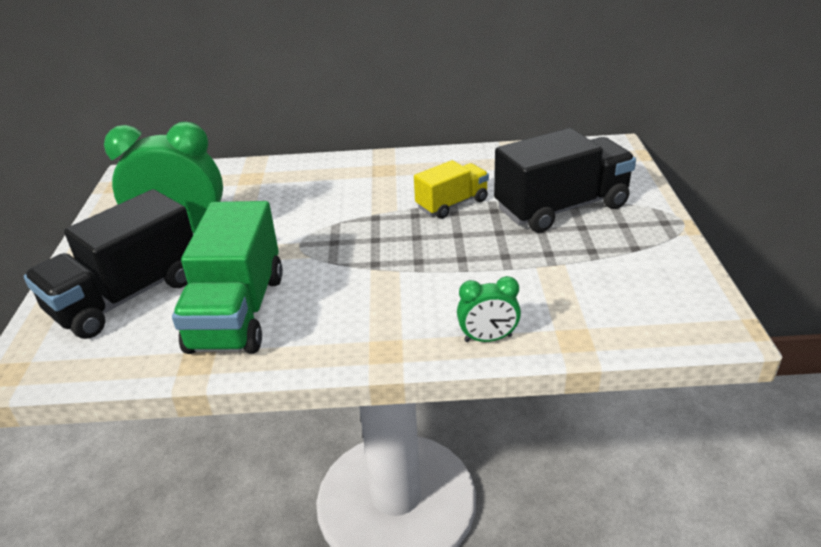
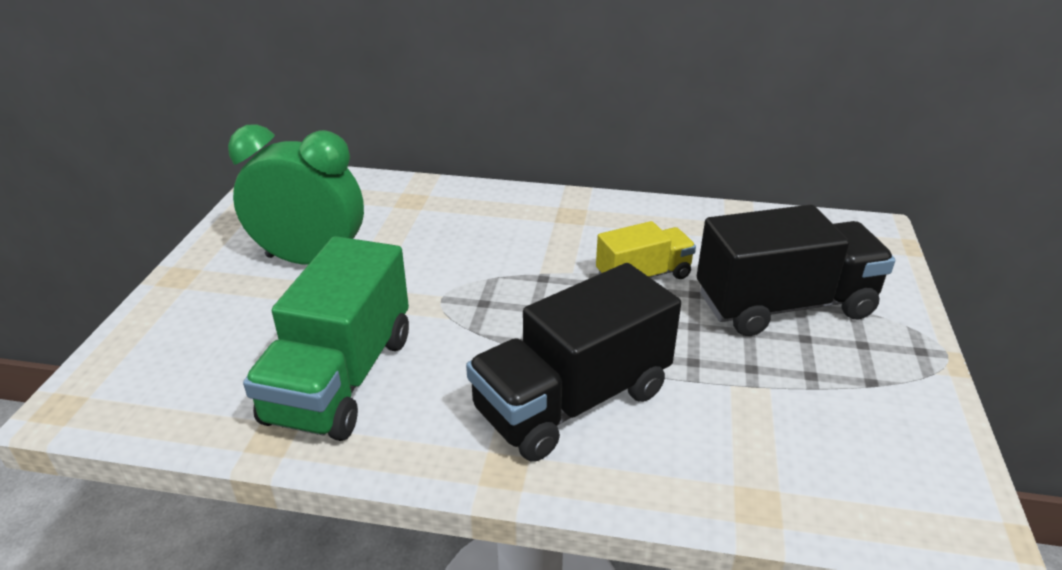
camera: 10 degrees right, 0 degrees up
(126, 296) = (222, 332): black truck -> black truck (572, 401)
(488, 338) = (641, 479): green clock -> none

